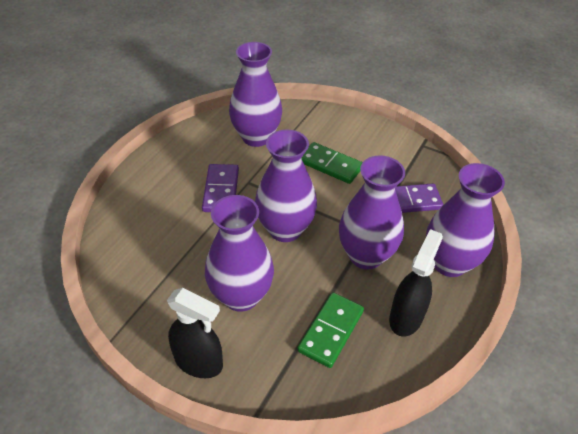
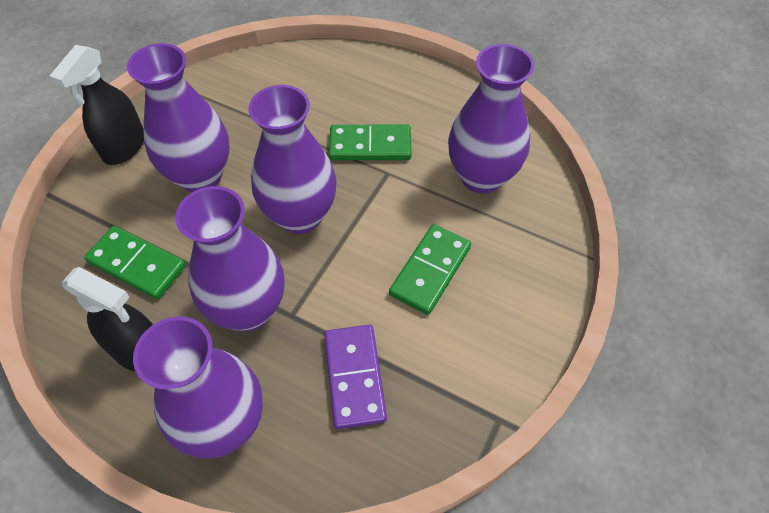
camera: 90 degrees right, 10 degrees up
(221, 190) = (370, 146): purple domino -> green domino

